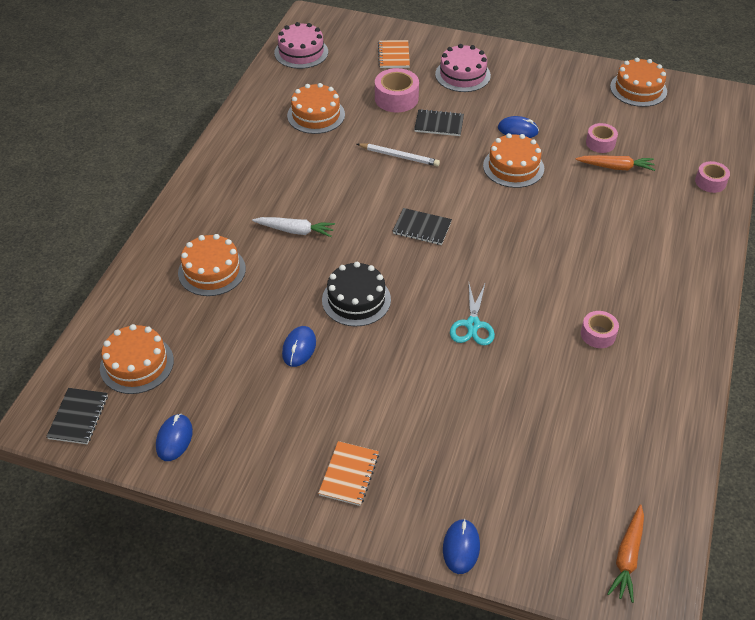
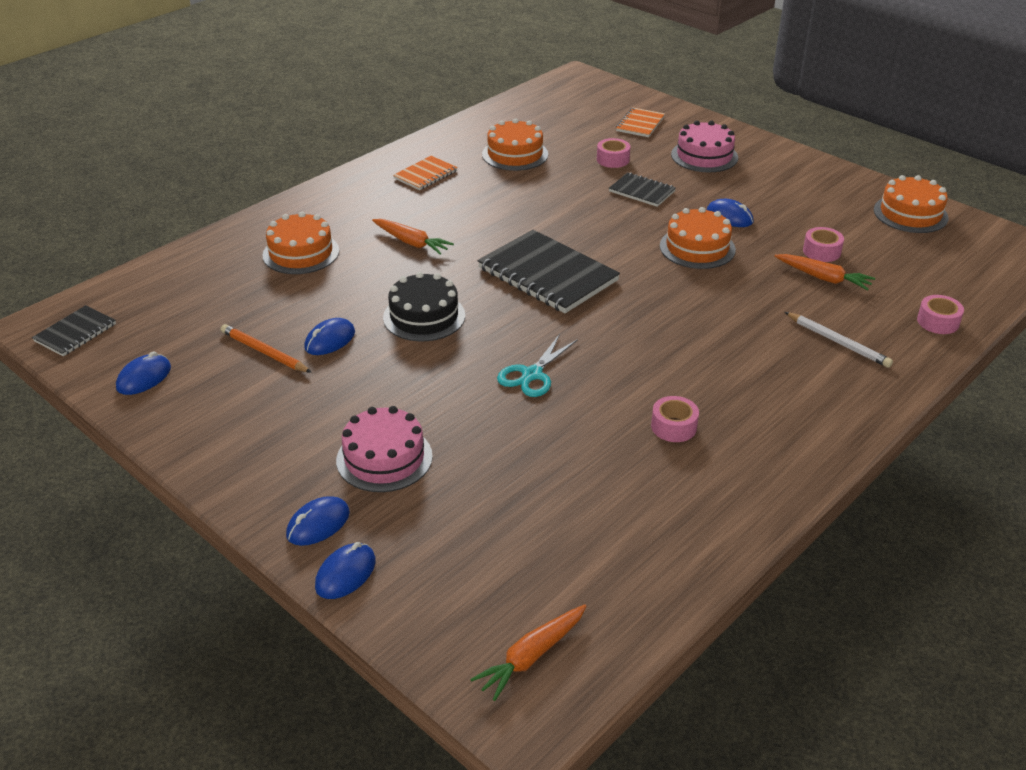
camera: 25 degrees right, 10 degrees down
(137, 364) = (164, 307): orange cake -> none
(254, 378) = (264, 352): none -> orange pencil
(295, 231) = (411, 242): white carrot -> orange carrot
(301, 52) = (543, 101): pink cake -> pink cake (384, 458)
(349, 474) = (285, 465): orange notebook -> orange notebook (425, 175)
(396, 98) = (613, 159): pink tape -> pink tape, size x0.64
(399, 156) = (574, 208): white pencil -> white pencil (838, 342)
(411, 515) = (318, 524): none -> blue mouse
(422, 228) = (547, 274): black notebook -> black notebook, size x1.91

